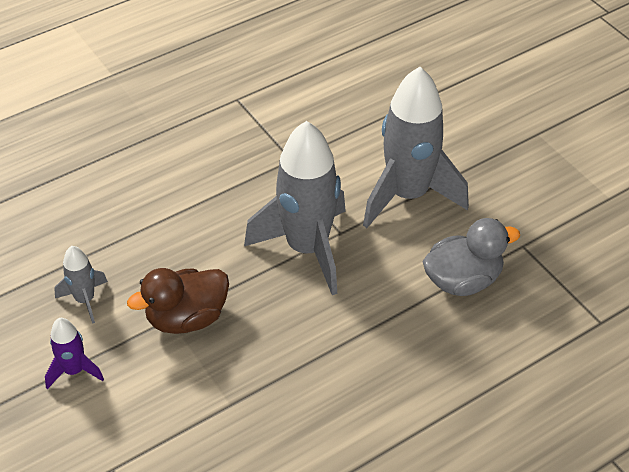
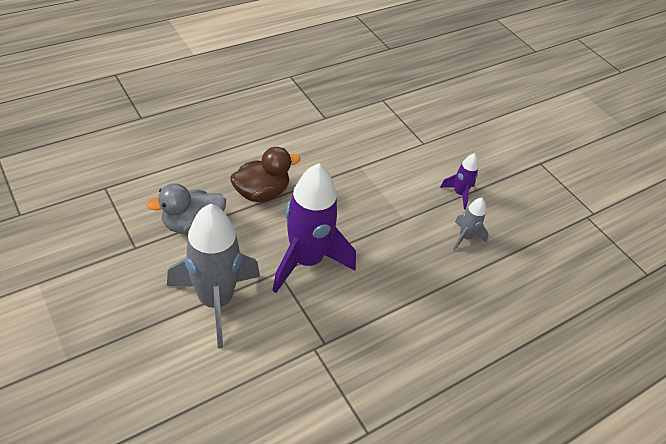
camera: 175 degrees right, 0 degrees up
(187, 318) = (393, 218): brown duck -> brown duck (261, 193)
(307, 249) = (306, 260): grey rocket -> purple rocket

